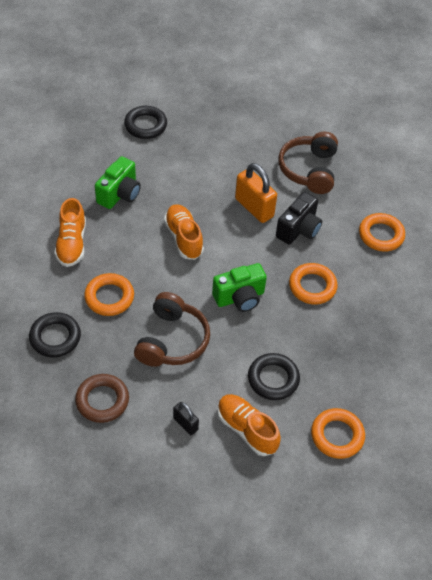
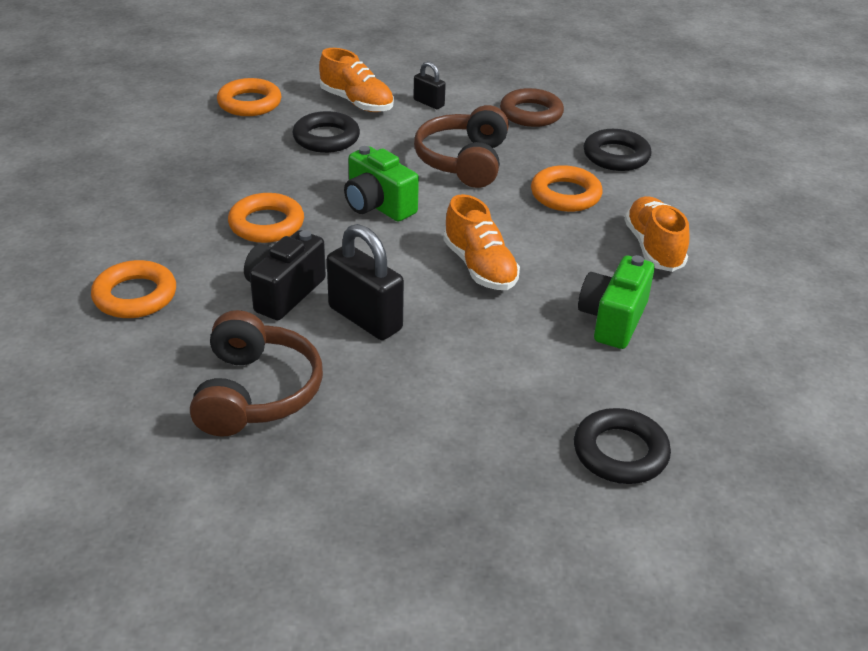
camera: 175 degrees right, 15 degrees down
(240, 297) = (377, 206): green camera -> green camera turned 105 degrees counterclockwise
(254, 208) = (365, 318): orange padlock -> black padlock

